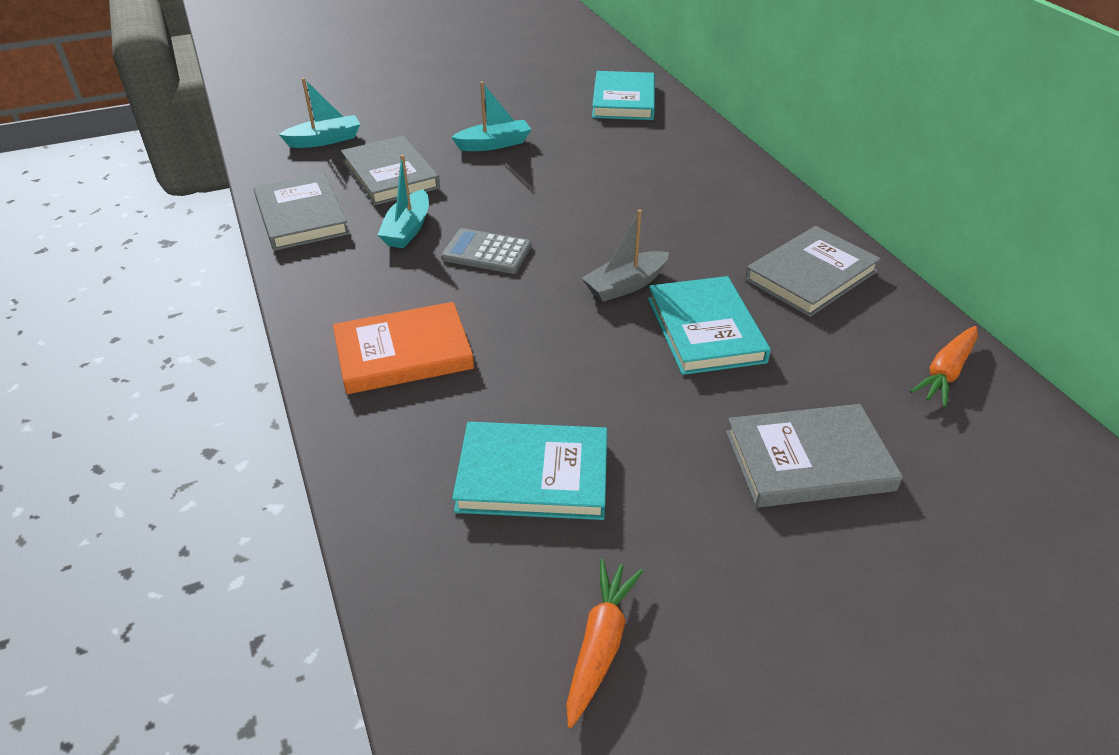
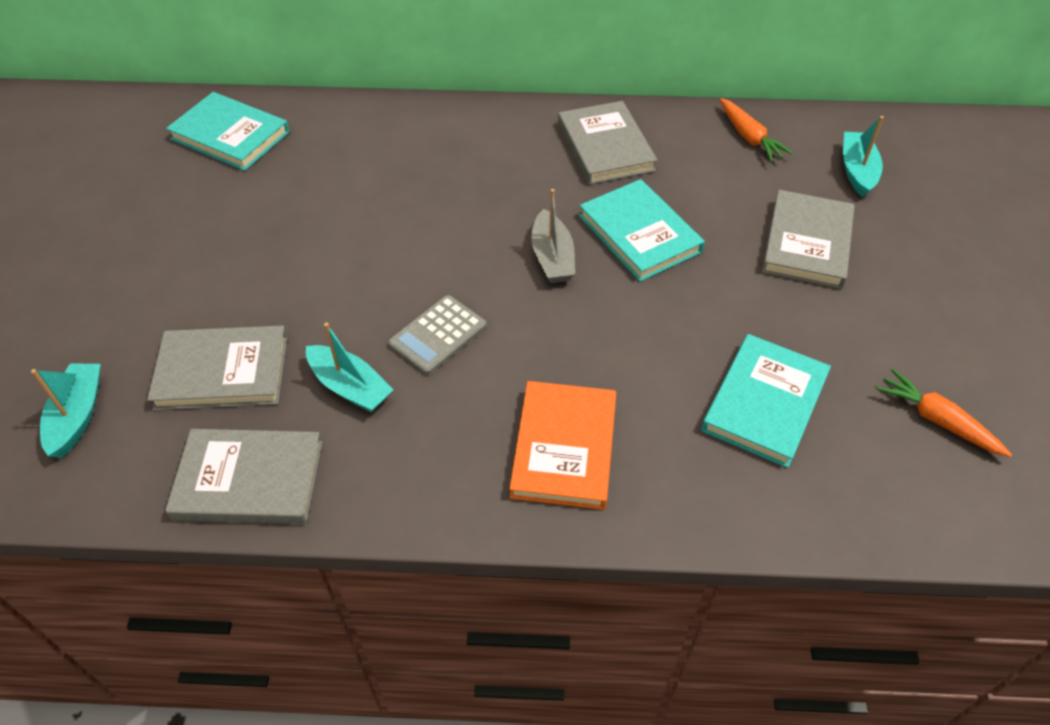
camera: 65 degrees left, 10 degrees up
(494, 144) = (231, 263): turquoise boat -> turquoise boat (857, 171)
(705, 330) = (639, 234): turquoise book -> turquoise book turned 45 degrees clockwise

